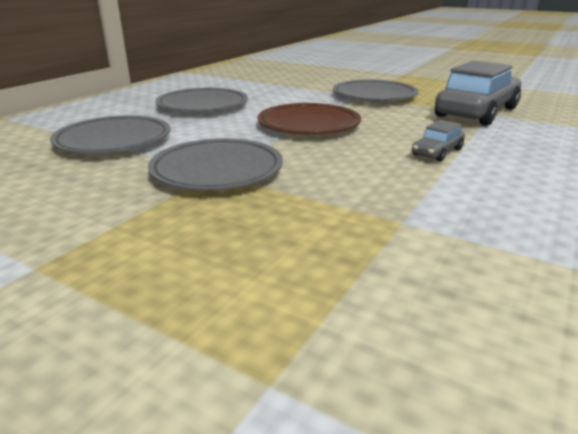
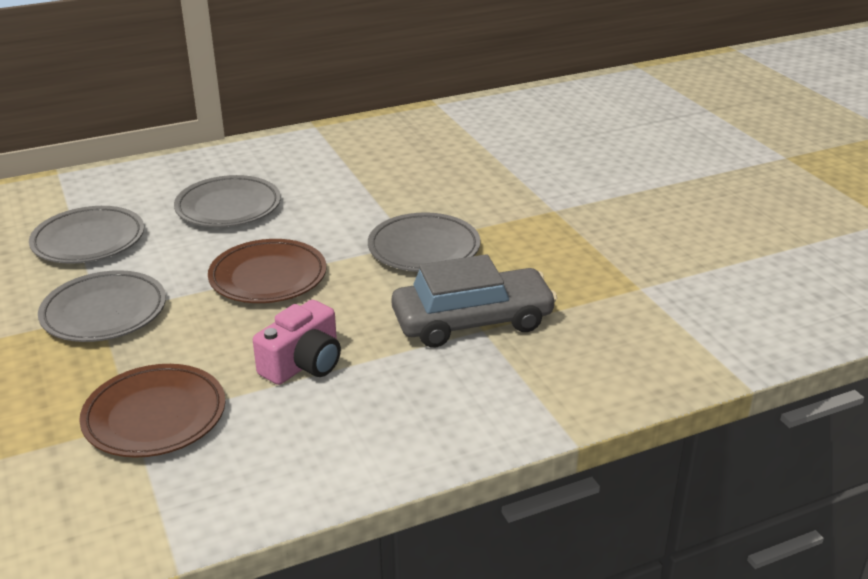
camera: 35 degrees right, 5 degrees up
(410, 211) = (155, 416): none -> brown plate
(437, 152) = (303, 364): grey car -> pink camera

